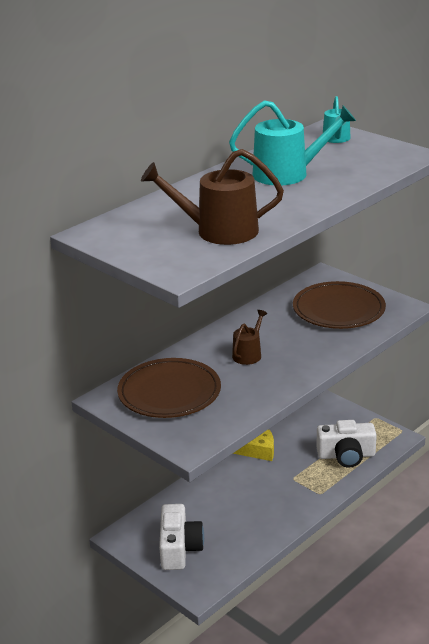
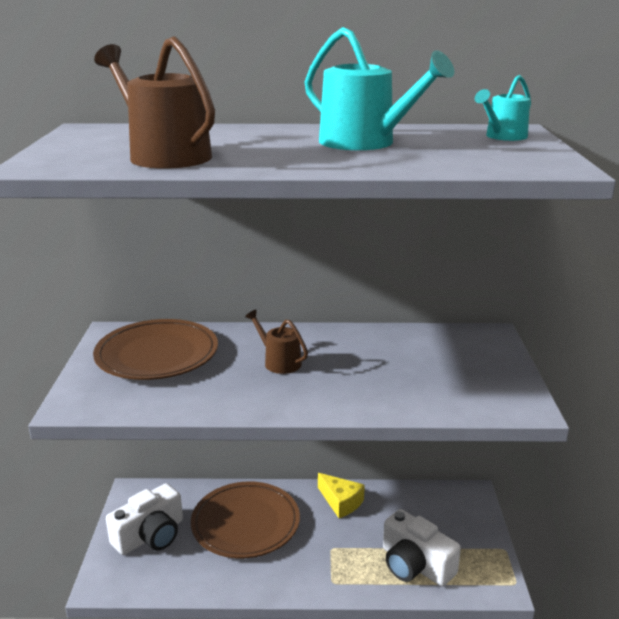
camera: 45 degrees right, 5 degrees down
(248, 354) = (279, 362): brown watering can -> brown watering can turned 120 degrees counterclockwise
(338, 310) = (443, 371): brown plate -> brown plate (245, 523)

